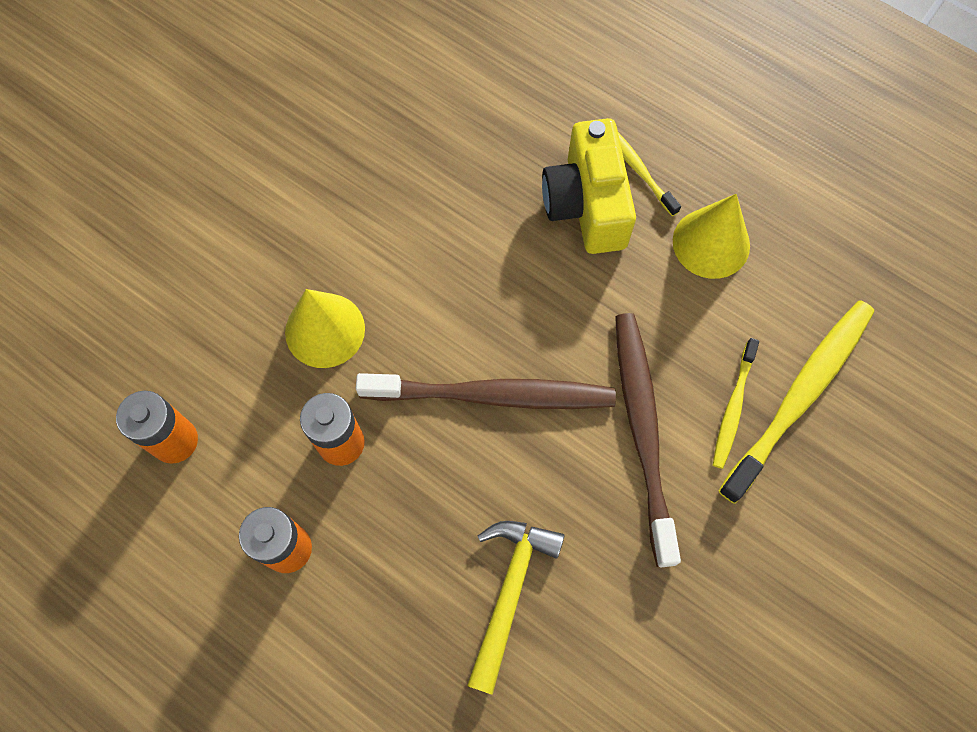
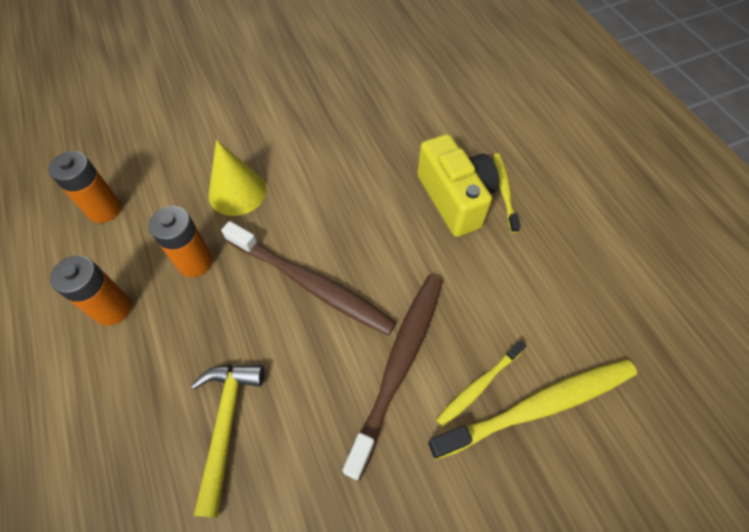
camera: 30 degrees right, 10 degrees down
(509, 592) = (226, 425): yellow hammer -> yellow hammer turned 45 degrees counterclockwise
(586, 205) = (455, 199): yellow camera -> yellow camera turned 135 degrees clockwise
(711, 243) = (530, 263): yellow cone -> none

